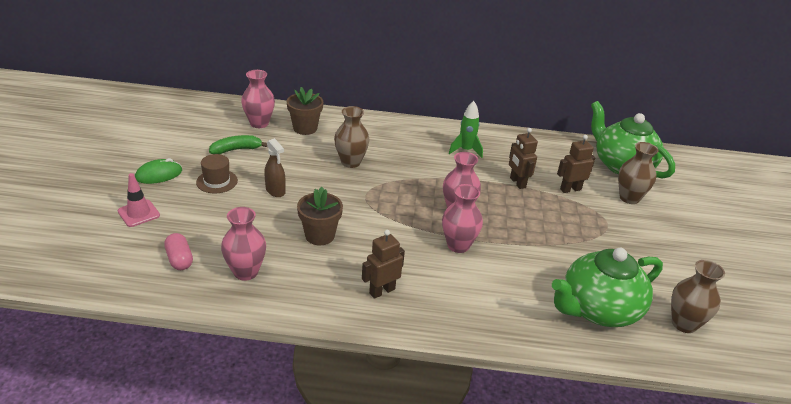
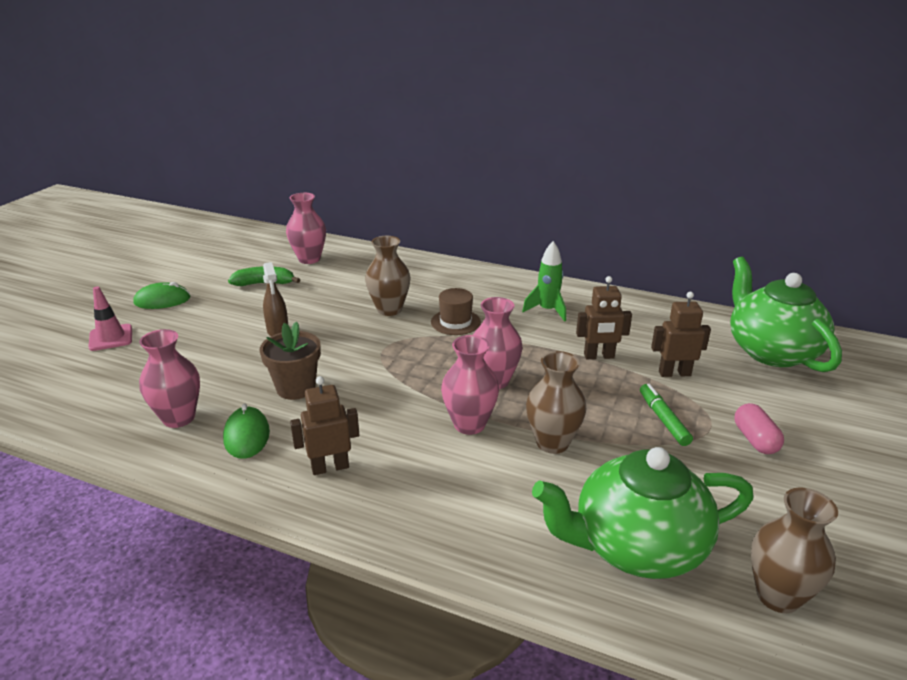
camera: 20 degrees right, 5 degrees down
(179, 259) = (116, 393): pink capsule -> pink capsule (755, 440)
(217, 181) = (219, 314): brown hat -> brown hat (455, 322)
(305, 128) = (358, 268): brown flower pot -> none
(307, 277) = (246, 436): none -> green mouse
(517, 183) = (599, 356): brown robot -> brown robot turned 90 degrees counterclockwise
(578, 224) = (663, 420): none -> green marker
(629, 198) = (763, 395): brown vase -> brown vase (552, 443)

